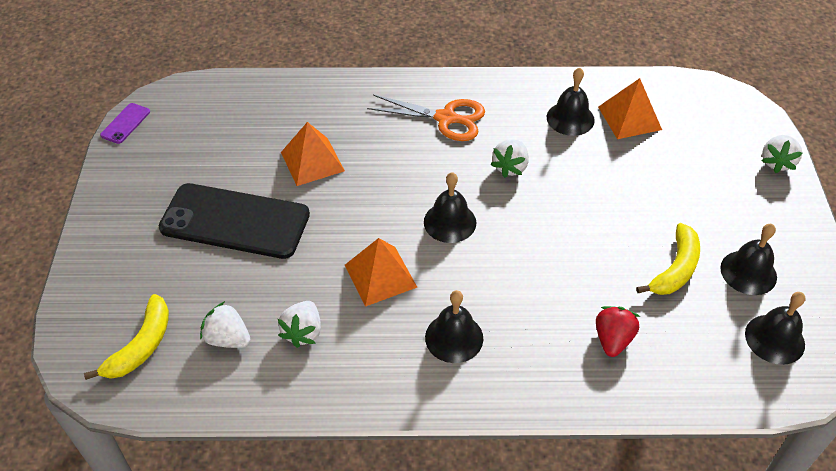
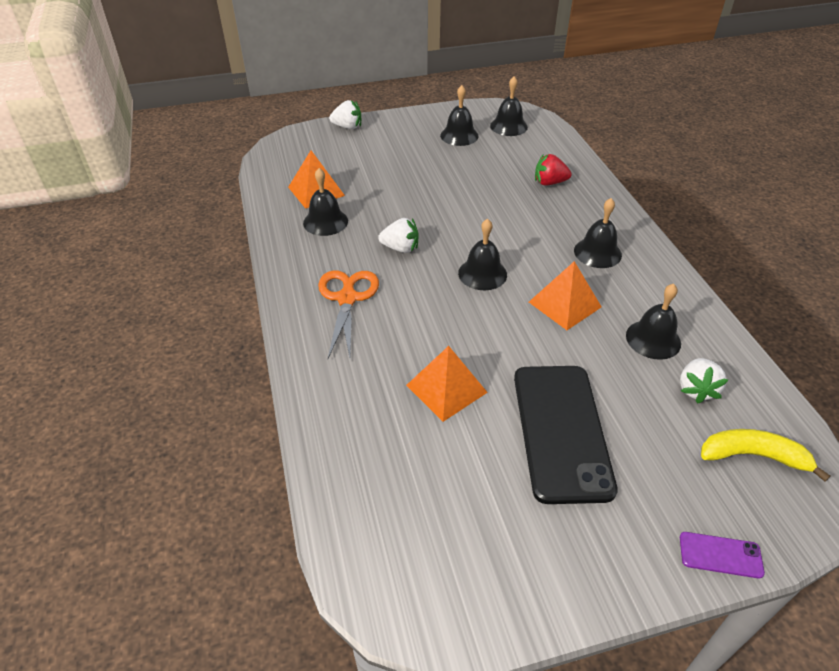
camera: 105 degrees left, 5 degrees down
(125, 123) = (454, 632): purple phone -> purple phone (720, 555)
(303, 332) = (653, 339): white strawberry -> black bell
(675, 269) = (472, 162): yellow banana -> none

